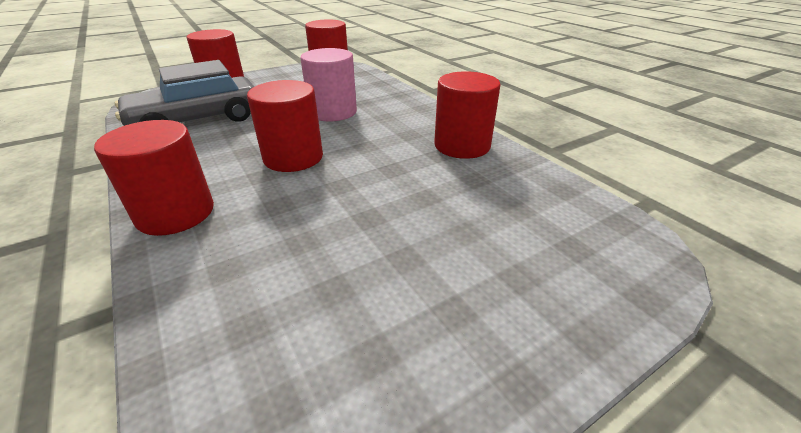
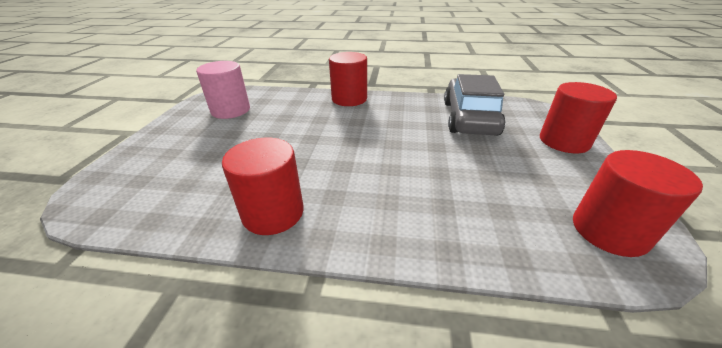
camera: 130 degrees right, 0 degrees up
(293, 157) = (364, 134): red cylinder -> none
(333, 112) = (430, 175): pink cylinder -> pink cylinder (230, 110)

